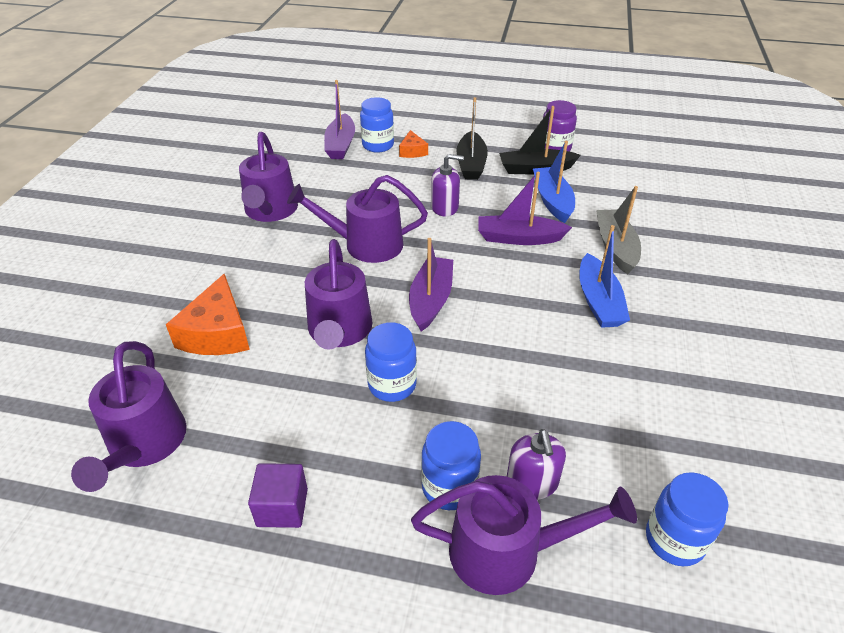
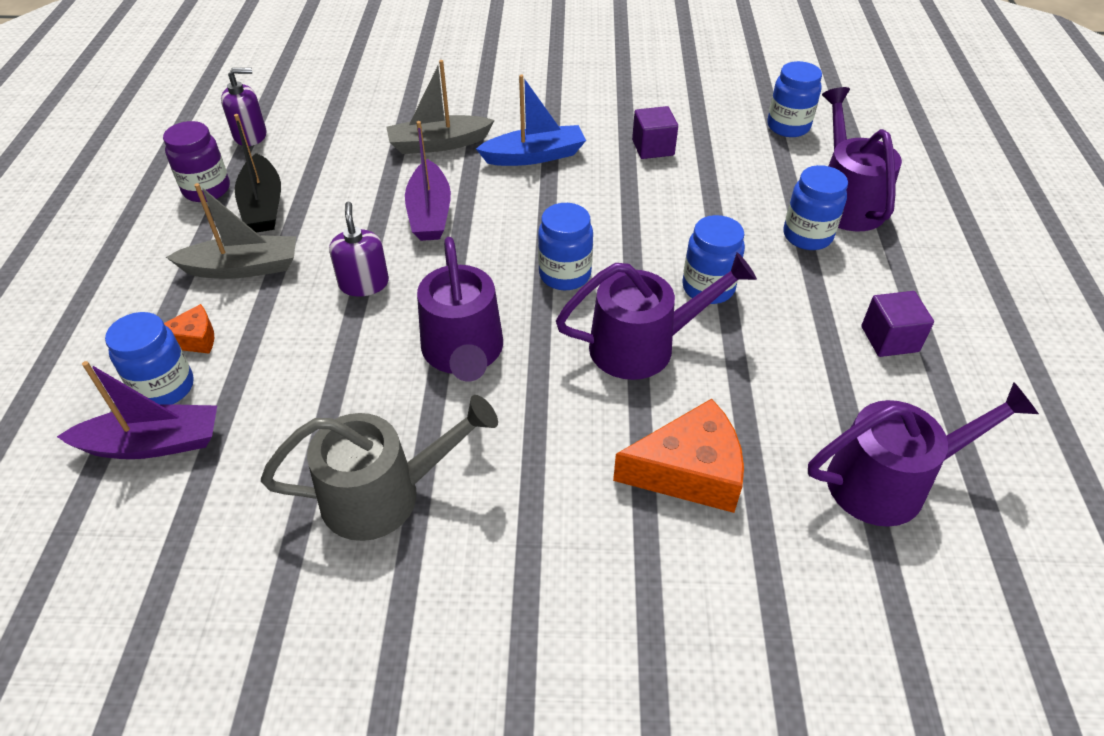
camera: 100 degrees left, 5 degrees up
(270, 211) = (384, 494): purple watering can -> grey watering can
(431, 300) = (565, 275): purple boat -> blue jar
(471, 164) = (243, 268): black boat -> grey boat
(532, 483) = (777, 191): purple soap dispenser -> purple soap dispenser (250, 135)
(552, 201) = (344, 189): blue boat -> none
(617, 389) = (653, 148): none -> purple cube

